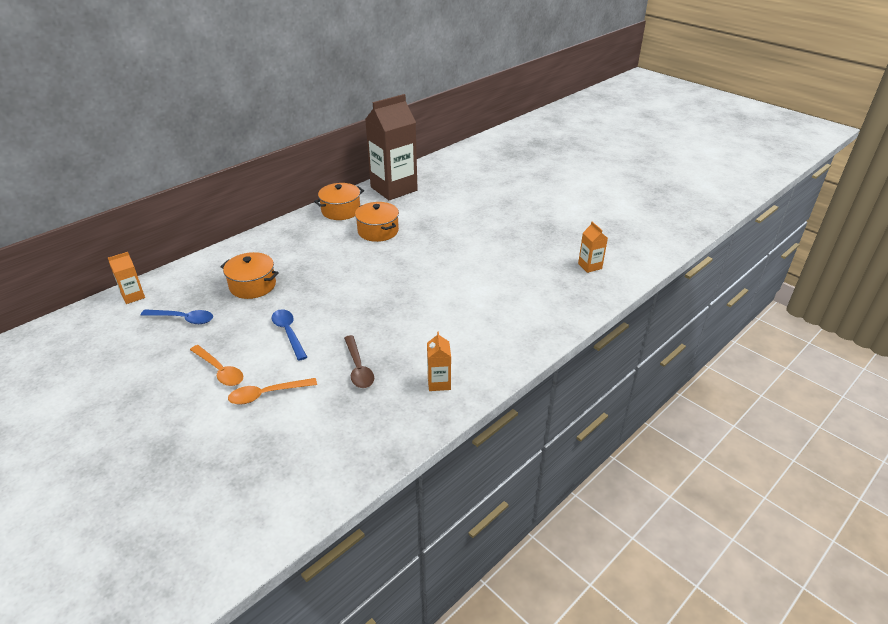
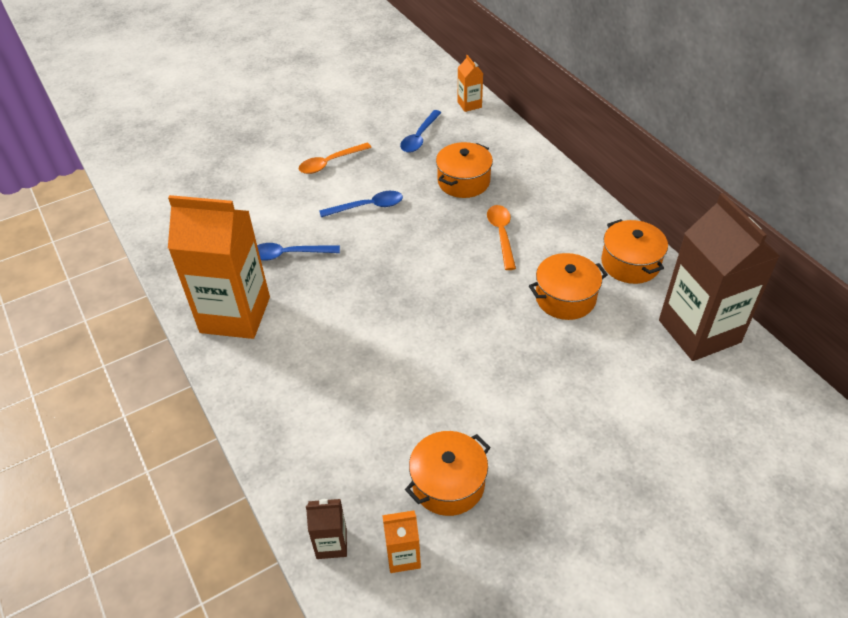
camera: 105 degrees right, 10 degrees up
(266, 394) = (283, 191): orange spoon -> orange spoon (501, 234)
(358, 368) = (288, 254): brown spoon -> blue spoon
(439, 383) = (235, 314): orange carton -> orange carton, size x2.34
(537, 257) = (448, 483): none -> orange pot
(599, 291) = (331, 543): none -> brown carton

